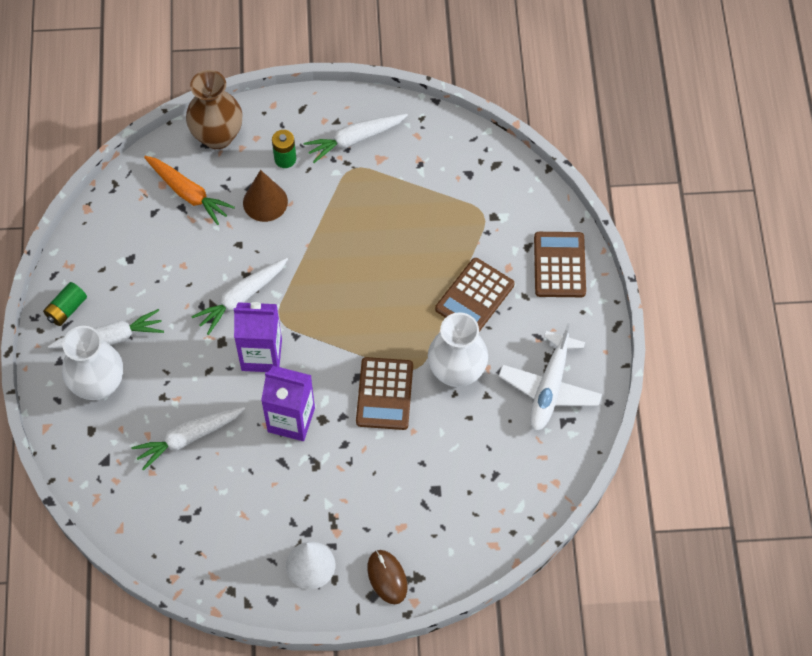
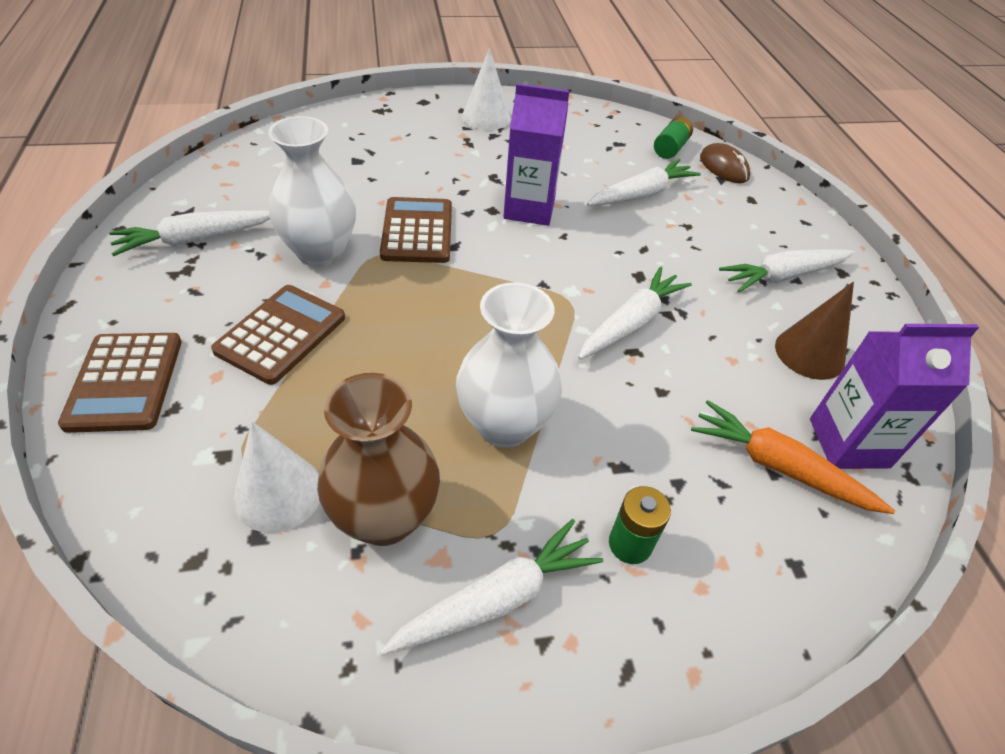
camera: 170 degrees right, 15 degrees down
(66, 309) = (858, 303): green battery -> green battery (670, 148)
(98, 385) = (768, 234): white vase -> white vase (504, 425)
(217, 136) = (779, 585): brown vase -> brown vase (384, 517)
(261, 355) = (582, 264): purple carton -> purple carton (848, 443)
(265, 202) = (641, 459): brown cone -> brown cone (809, 353)
(387, 577) = (410, 110): brown mouse -> brown mouse (723, 167)
(461, 194) = (278, 493): none -> white cone
(549, 388) = (195, 240): white plane -> white carrot

